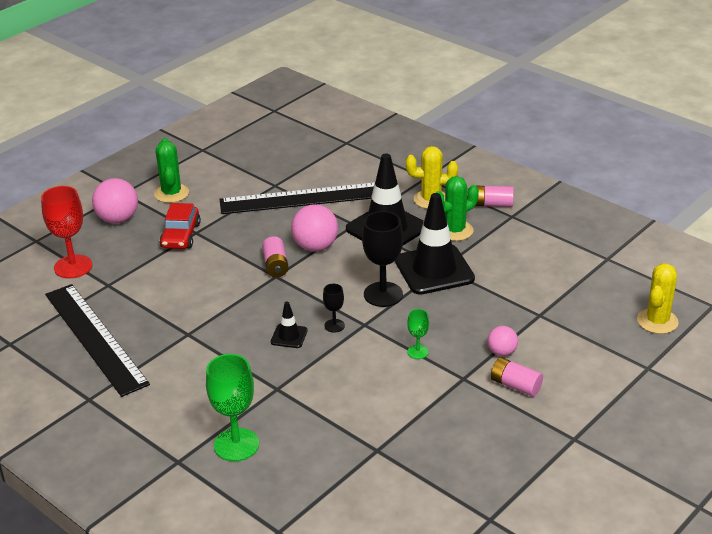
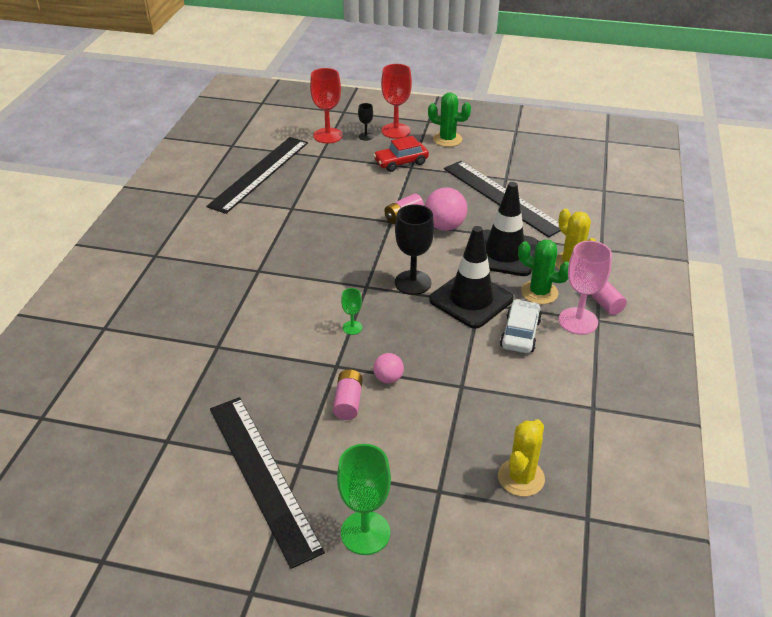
camera: 60 degrees right, 5 degrees up
(118, 219) = (396, 131): pink ball -> red goblet
(171, 193) = (447, 139): green cactus -> green cactus turned 60 degrees clockwise
(236, 445) = (185, 274): green goblet -> green goblet (365, 533)
(289, 336) = (322, 254): black traffic cone -> none
(334, 326) = (352, 271): black goblet -> black goblet (366, 136)
(498, 260) = (520, 333): none -> white car
(506, 226) = (578, 321): none -> pink goblet
(573, 465) = (262, 476): none -> black ruler
(657, 321) = (521, 477): yellow cactus -> yellow cactus turned 60 degrees counterclockwise

